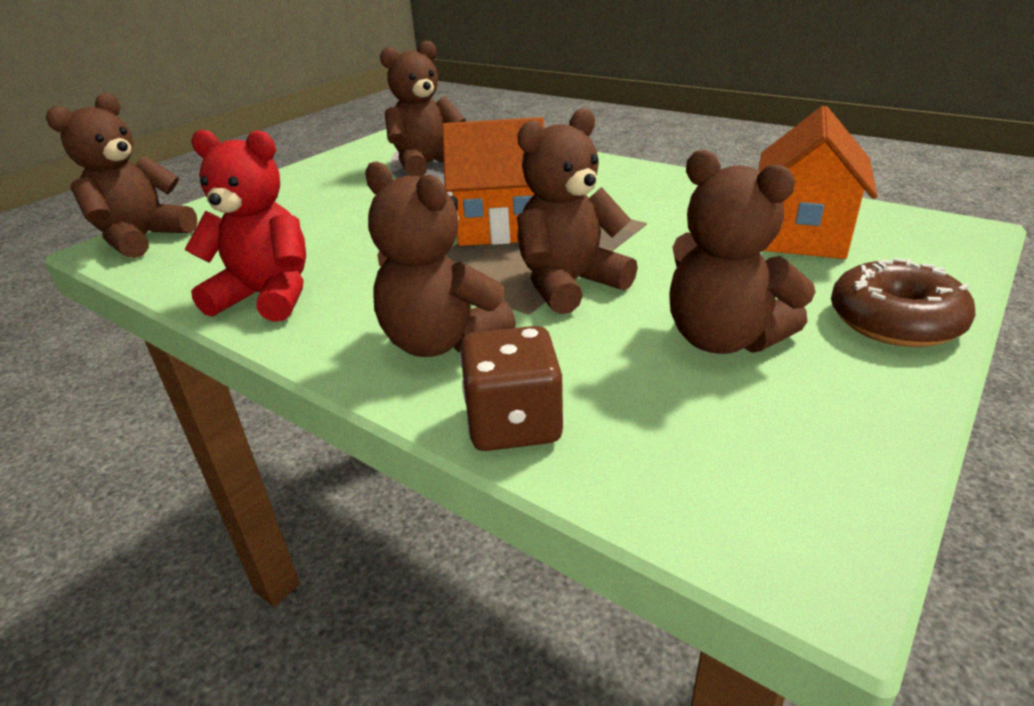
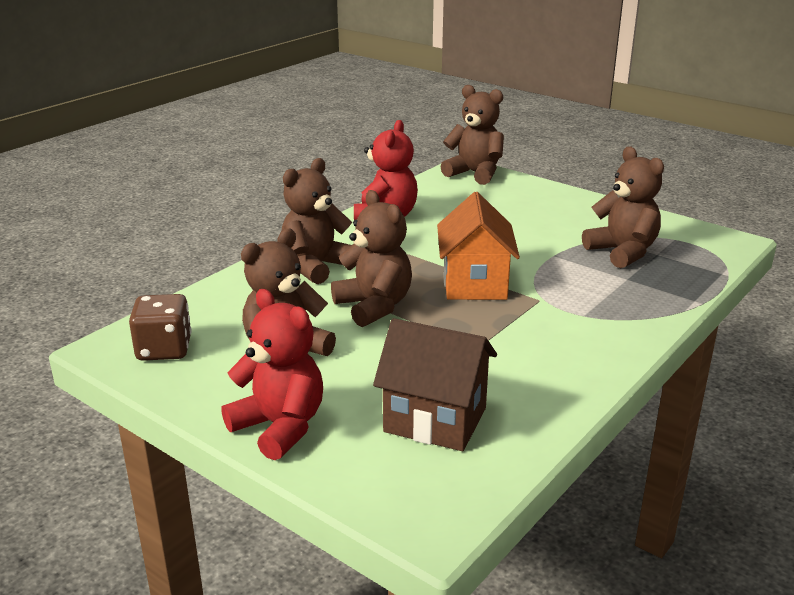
camera: 90 degrees right, 5 degrees down
(513, 424) = (233, 285): brown dice -> brown dice (164, 349)
(801, 236) = (435, 420): orange house -> brown house
(894, 321) = (280, 427): brown donut -> red teddy bear

